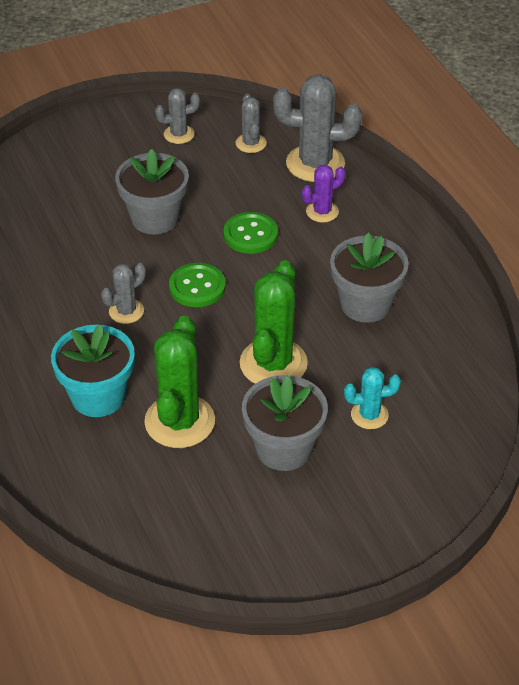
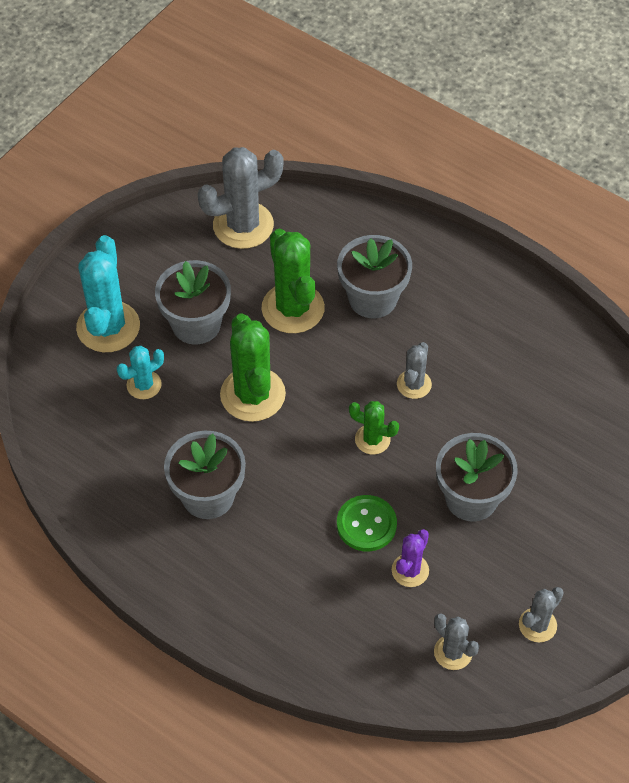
camera: 150 degrees right, 10 degrees up
(98, 396) = (372, 298): turquoise flower pot -> grey flower pot
(197, 287) = (372, 439): green button -> green cactus
(315, 163) = (365, 657): grey cactus -> grey cactus (243, 225)
(322, 212) = (316, 591): purple cactus -> purple cactus (410, 570)
(374, 486) = (108, 327): none -> turquoise cactus

